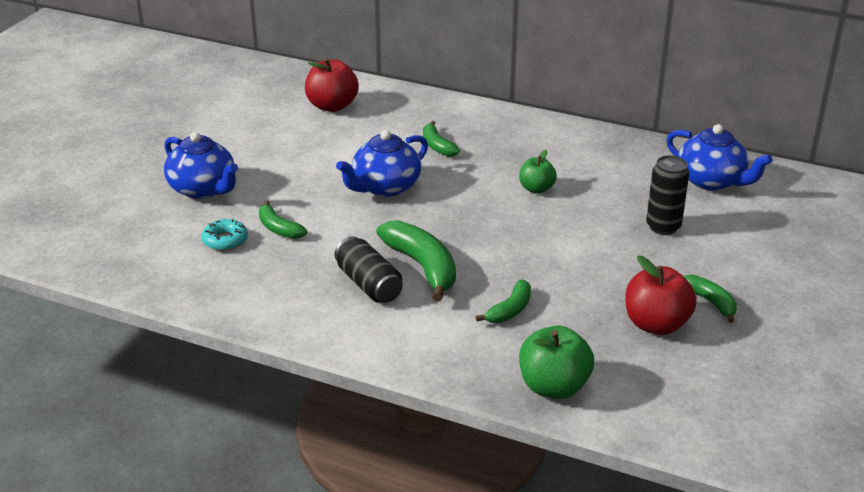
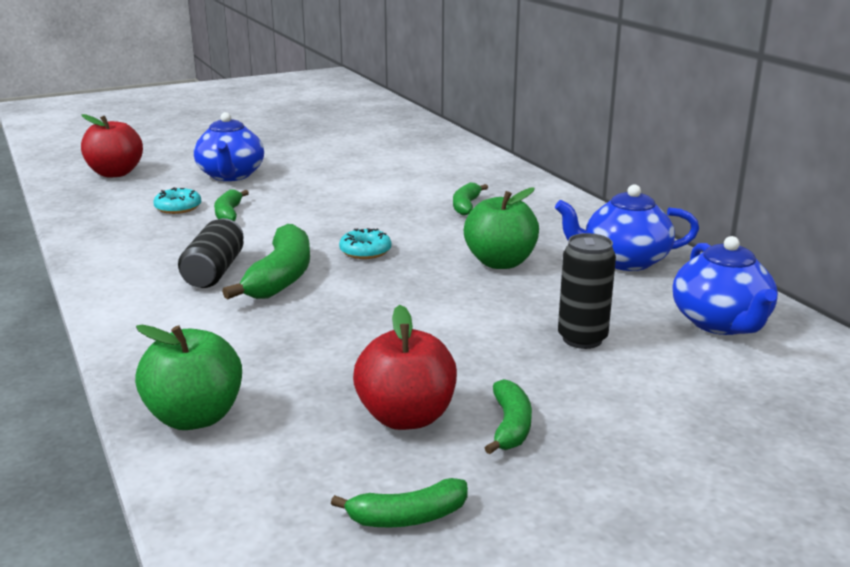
camera: 40 degrees right, 10 degrees down
(332, 106) = (429, 158): red apple -> red apple (115, 173)
(385, 187) = (364, 217): blue teapot -> blue teapot (624, 261)
(439, 218) = (365, 251): none -> turquoise donut
(510, 310) = (286, 338): green banana -> green banana (407, 517)
(536, 189) = (500, 262): green apple -> green apple, size x1.60

